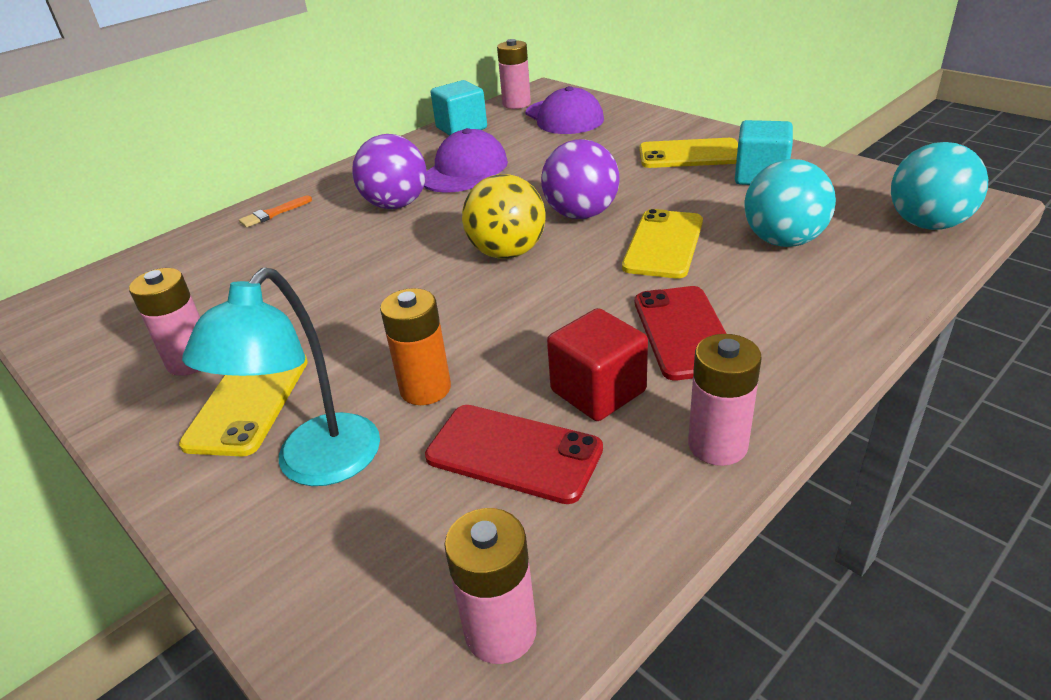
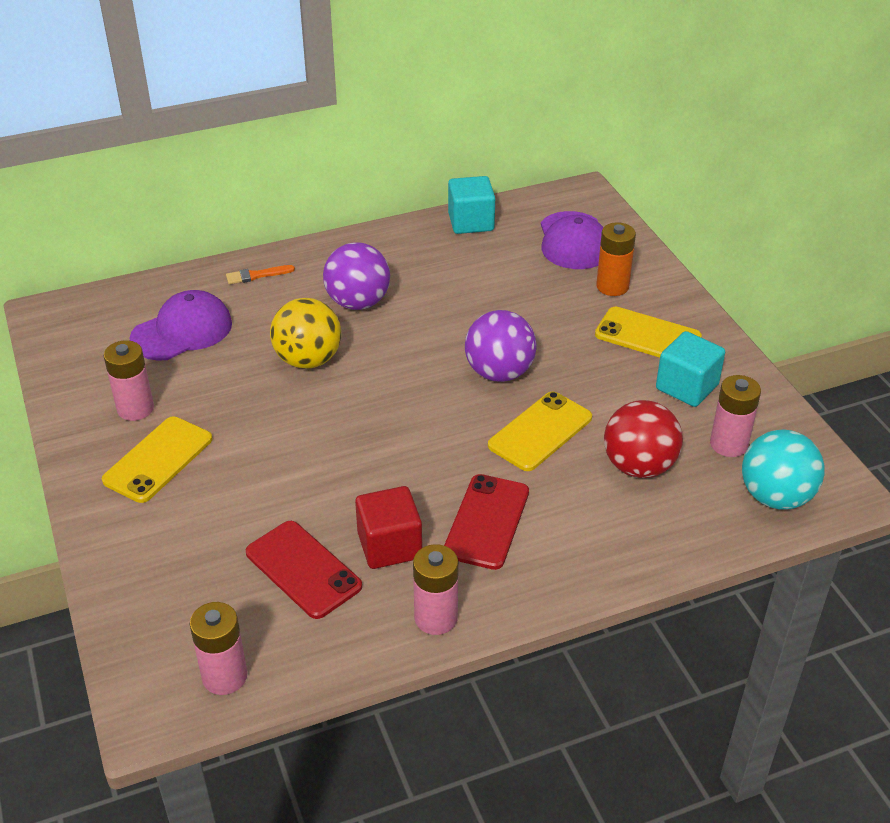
camera: 20 degrees right, 5 degrees up
(316, 465) = (178, 527): turquoise lamp -> none
(425, 389) = (277, 496): orange battery -> orange battery (612, 286)
(464, 170) = (438, 281): purple cap -> purple cap (182, 331)
(507, 253) = (412, 392): yellow ball -> yellow ball (308, 360)
(516, 104) = (543, 205): pink battery -> pink battery (728, 444)
(783, 241) = (639, 466): turquoise ball -> red ball

